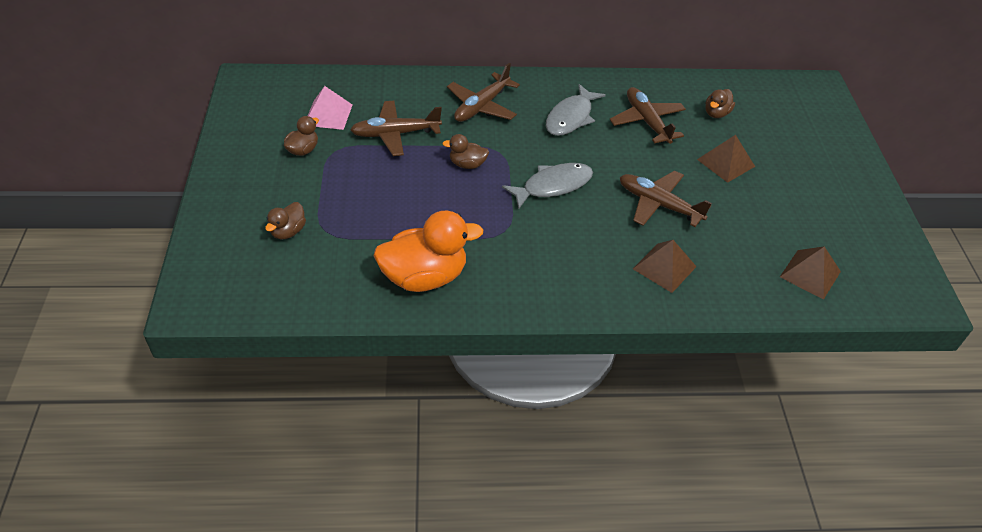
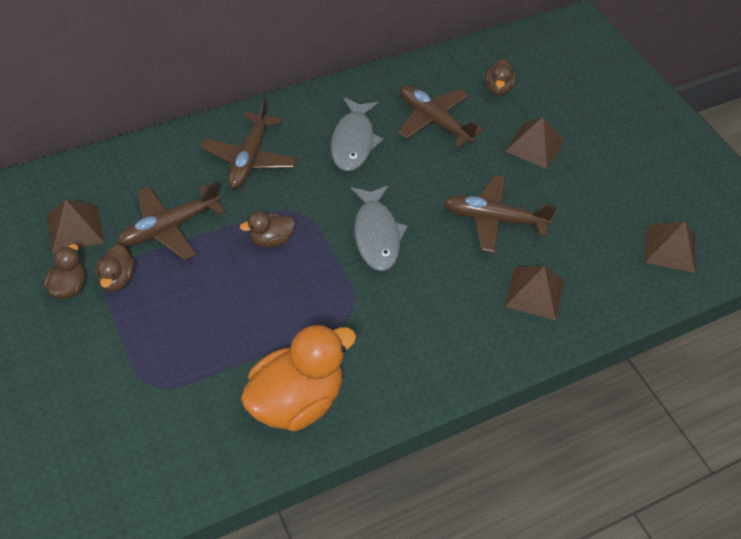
camera: 25 degrees left, 5 degrees up
(288, 231) = (108, 403): brown duck -> brown duck (117, 279)
(328, 114) = (75, 228): pink pyramid -> brown pyramid
(553, 186) = (376, 235): grey fish -> grey fish turned 135 degrees clockwise

